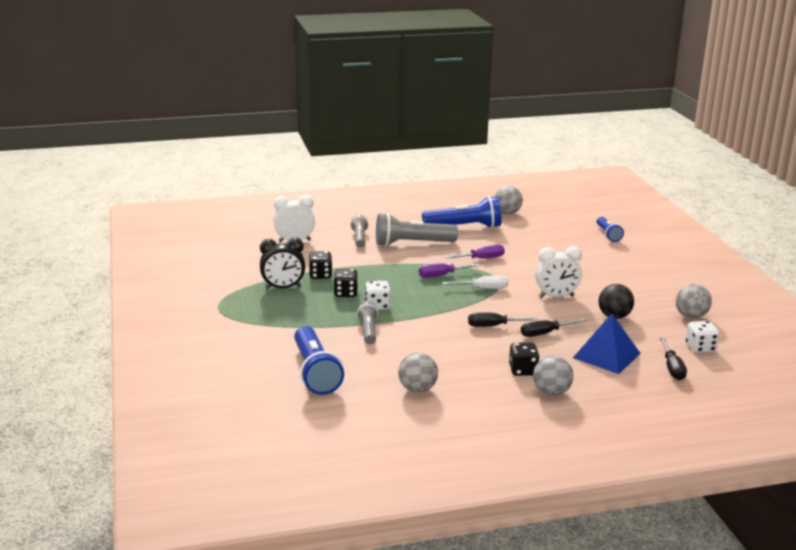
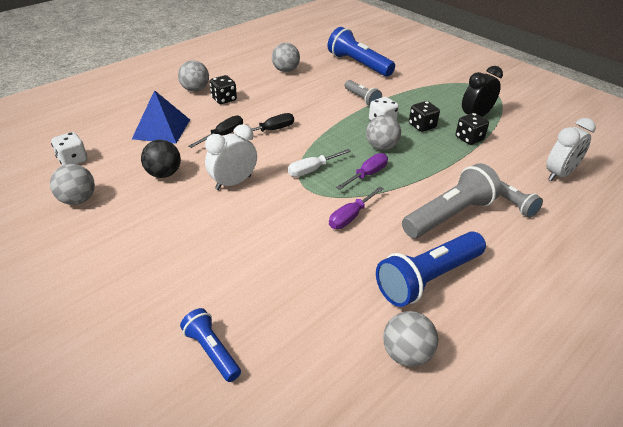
camera: 150 degrees right, 15 degrees up
(406, 288) = (381, 147): none -> grey ball
(672, 368) = (101, 132): black screwdriver -> none

